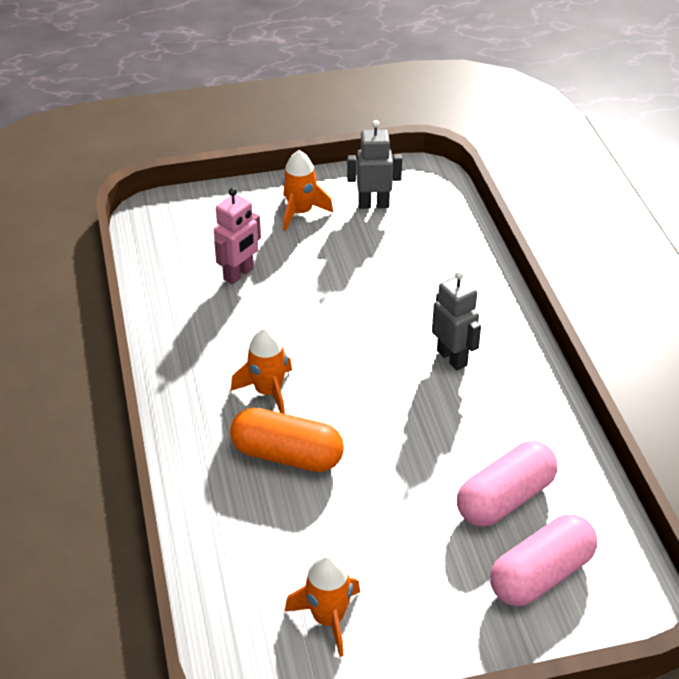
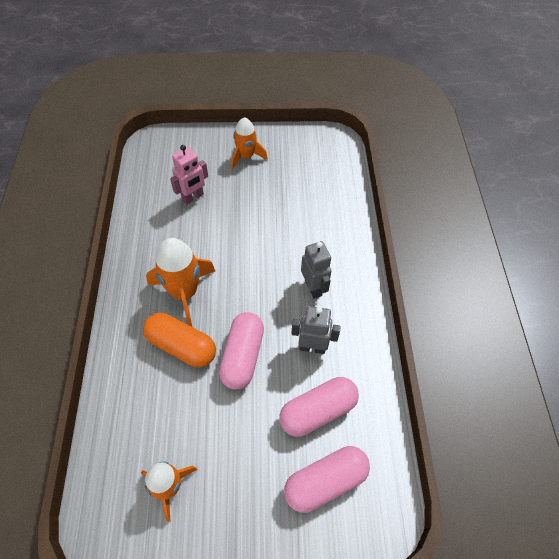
camera: 10 degrees right, 15 degrees up
(268, 391) = (184, 292): orange rocket -> orange rocket, size x1.53
(373, 204) = (295, 158): grey robot -> grey robot (312, 347)
(379, 453) = (242, 356): none -> pink capsule

